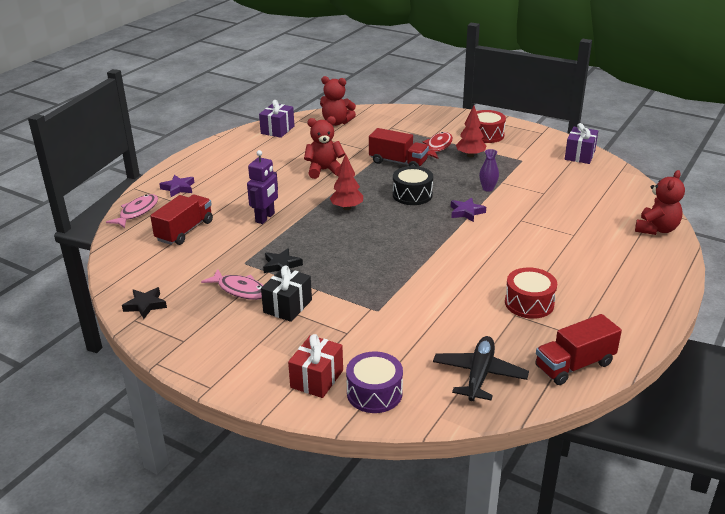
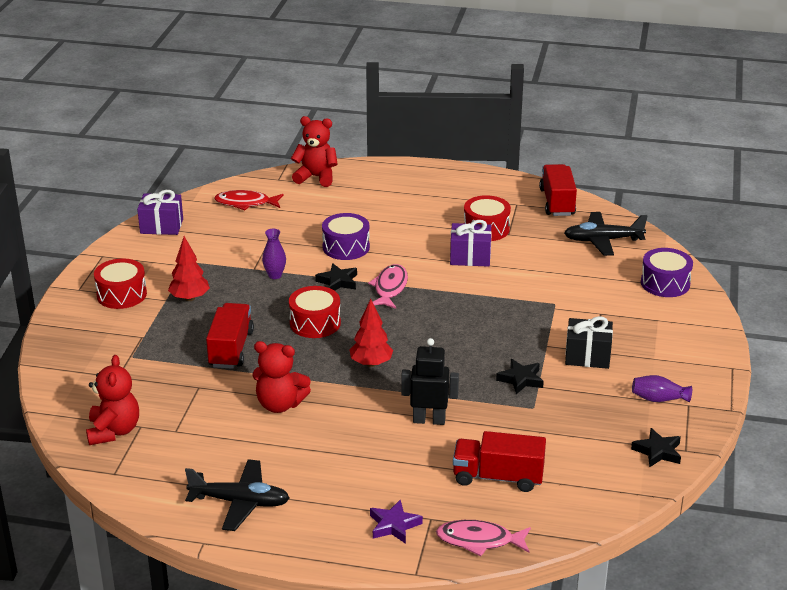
camera: 110 degrees left, 0 degrees up
(203, 326) = (658, 399): none -> purple vase
(240, 290) = (583, 395): pink fish -> pink fish (390, 288)
(243, 148) = (240, 502): none -> black plane
(265, 218) = (429, 420): purple robot -> black robot
(277, 130) = (159, 485): purple gift -> purple gift (470, 257)
(317, 379) = (673, 314): red gift -> none
(324, 170) = (280, 404): red teddy bear -> red teddy bear turned 45 degrees counterclockwise
(412, 195) = (315, 323): black drum -> red drum
(438, 147) = (172, 326): red fish -> red fish (246, 203)
(466, 212) = (338, 281): purple star -> black star
(520, 224) = (346, 247): none -> purple drum
(574, 365) = (557, 202): red truck -> red truck turned 135 degrees counterclockwise

